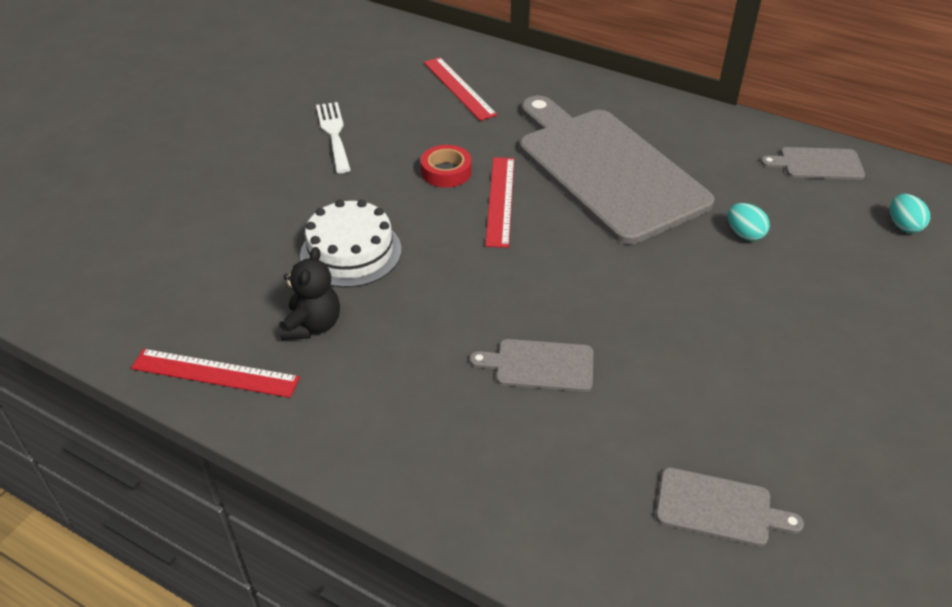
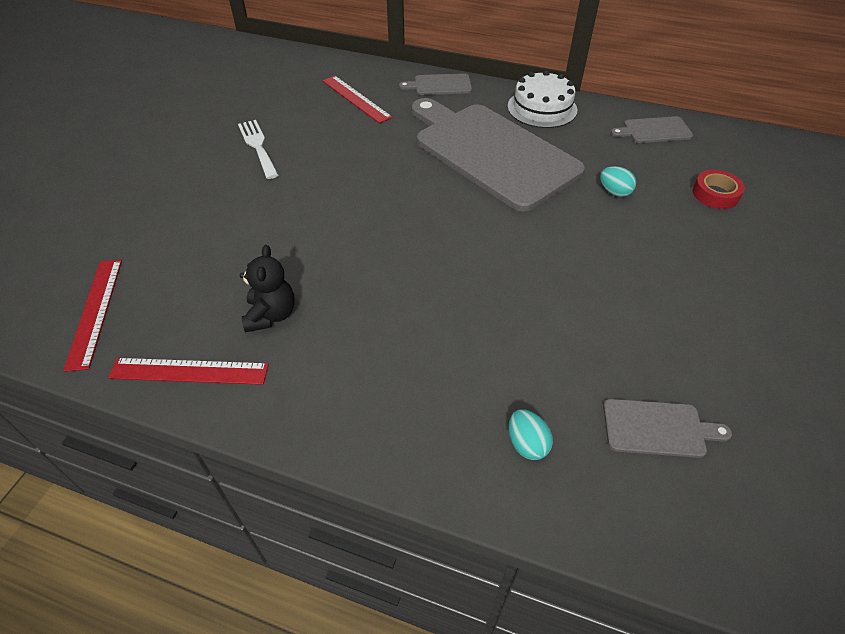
camera: 10 degrees left, 5 degrees up
(351, 252) = (292, 245): white cake -> white cake (542, 108)
(446, 172) = (360, 168): red tape -> red tape (715, 194)
(500, 200) = (411, 187): red ruler -> red ruler (95, 311)
(540, 365) = (477, 324): grey cutting board -> grey cutting board (440, 85)
(903, 226) = (732, 172): turquoise egg -> turquoise egg (527, 444)

